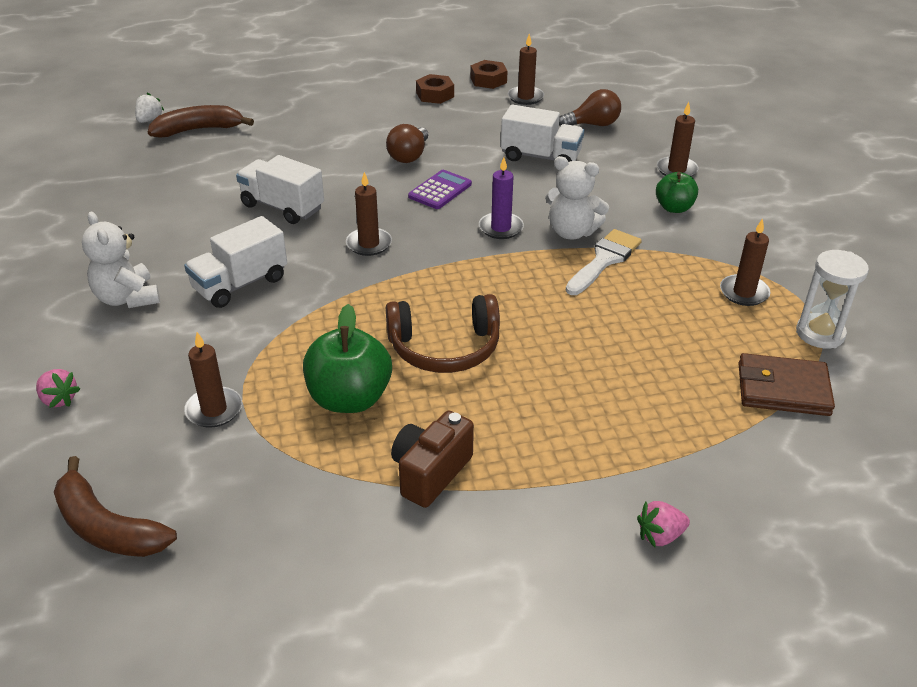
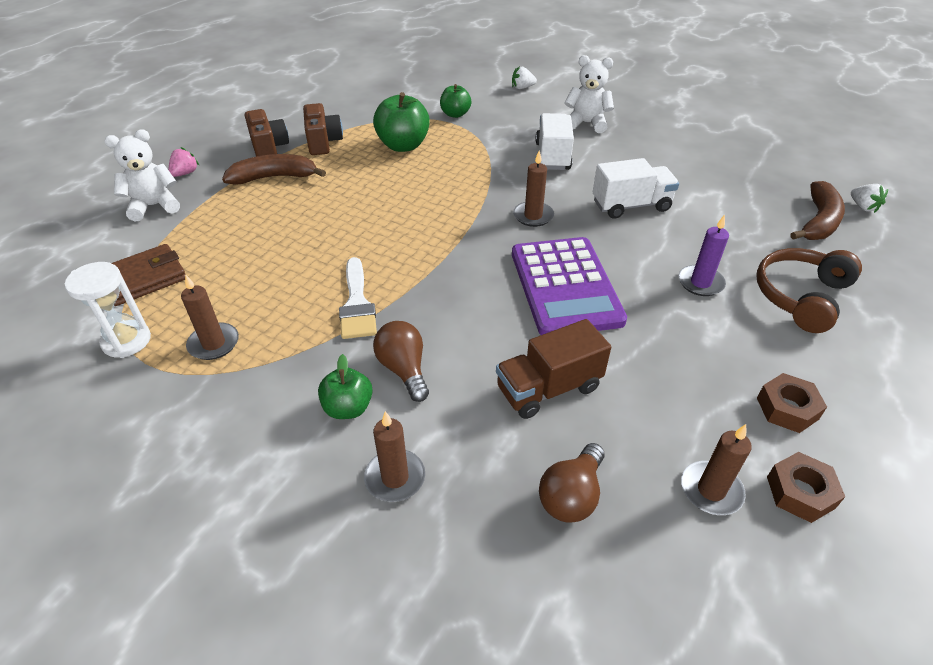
camera: 135 degrees right, 5 degrees up
(59, 399) = (522, 88): pink strawberry -> white strawberry
(107, 527) = (425, 76): brown banana -> brown banana (274, 177)
(214, 410) = (455, 114): brown candle -> green apple
(409, 156) = (648, 304): brown light bulb -> brown light bulb (404, 369)
(440, 190) = (565, 286): purple calculator -> purple calculator, size x2.03
(444, 348) = (390, 188): brown headphones -> brown headphones (801, 296)
(501, 228) = (469, 283): purple candle -> purple candle (700, 283)
(510, 512) = (269, 148): none -> brown camera
(541, 157) = (548, 388): white truck -> brown truck
(572, 232) = (411, 315): white teddy bear -> white teddy bear (154, 206)

